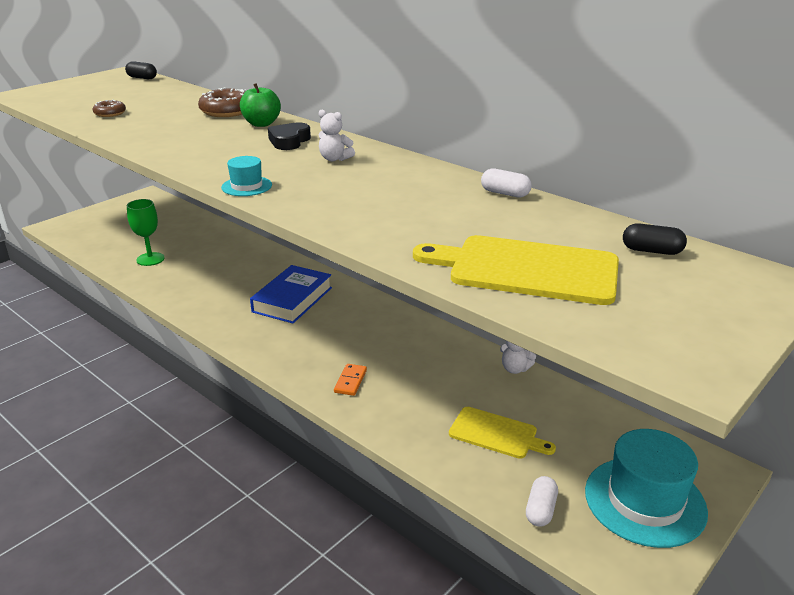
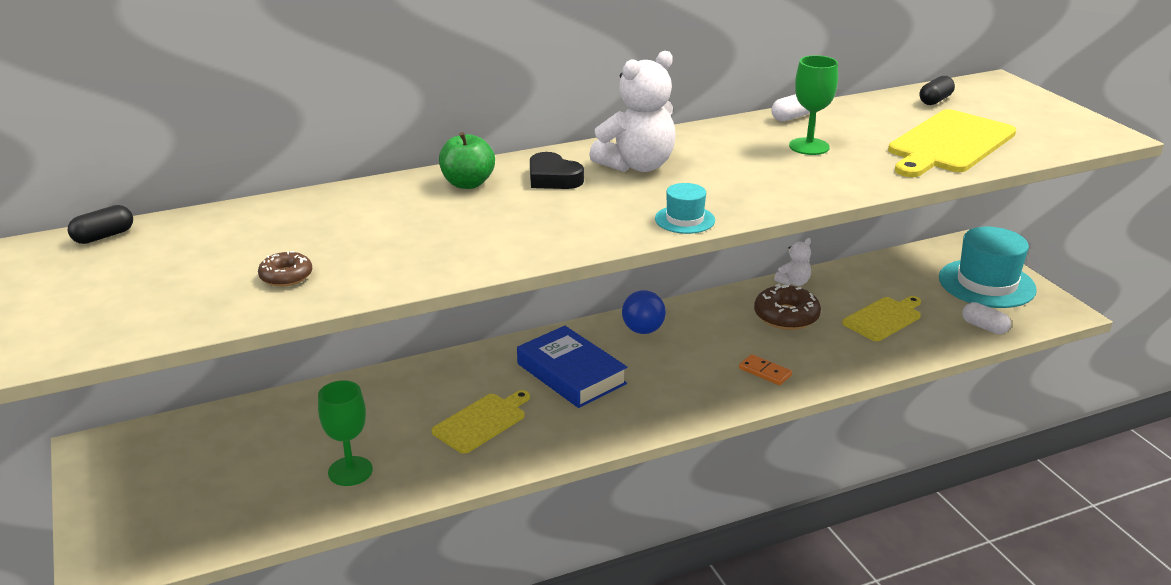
camera: 65 degrees left, 0 degrees up
(218, 283) = (482, 422): none -> yellow cutting board
(227, 111) = (386, 197): brown donut -> brown donut (786, 316)
(334, 159) = (637, 166): white teddy bear -> white teddy bear, size x1.96
(371, 314) = (643, 330): none -> blue ball
(441, 208) = (809, 146): none -> green goblet

